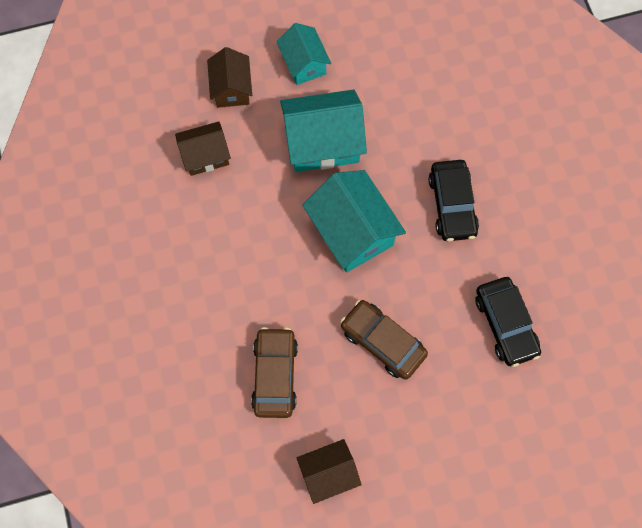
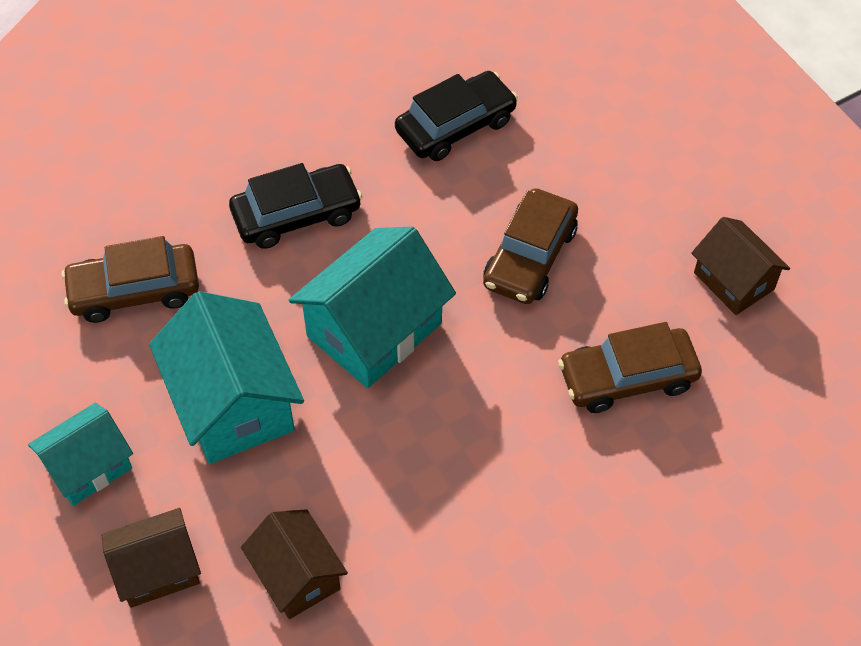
camera: 105 degrees left, 15 degrees down
(416, 103) = (134, 291): none -> brown car

